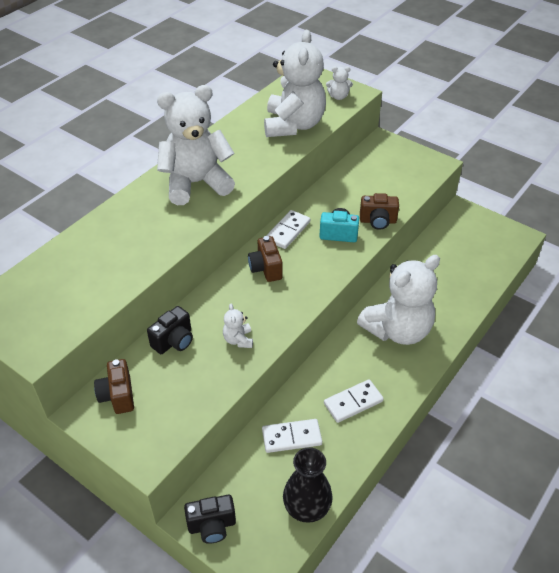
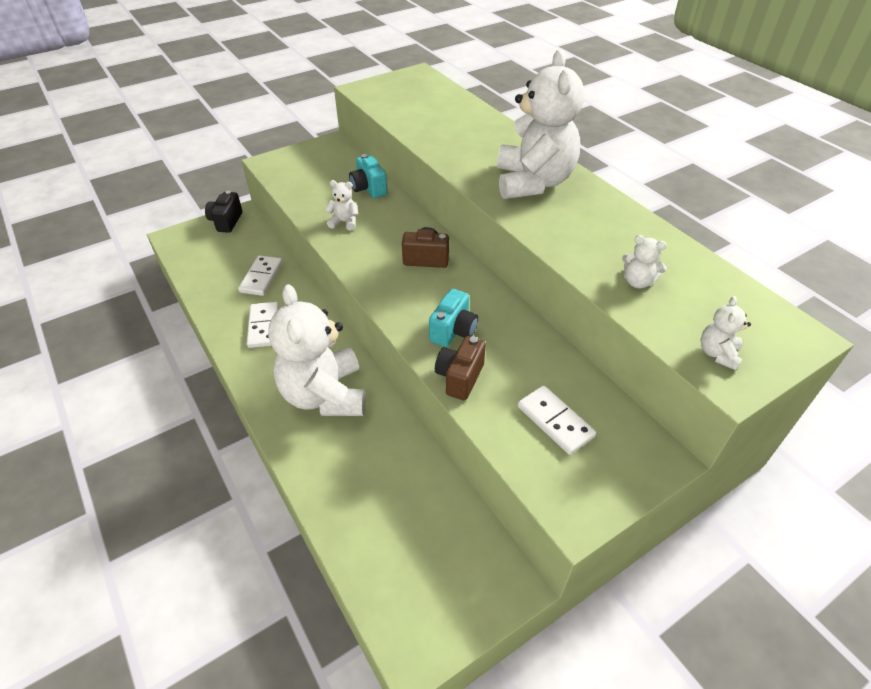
camera: 110 degrees right, 0 degrees up
(118, 396) = (334, 157): brown camera -> none
(174, 341) = (368, 189): black camera -> turquoise camera
(288, 231) = (478, 289): white domino -> white domino (555, 421)
(293, 125) = (637, 282): white teddy bear -> white teddy bear, size x0.40
(307, 507) = (196, 269): black vase -> none

